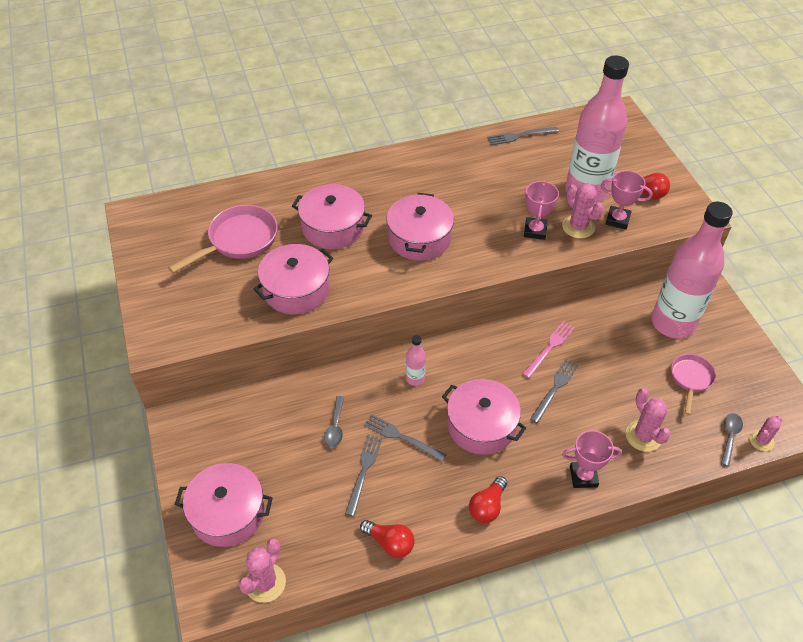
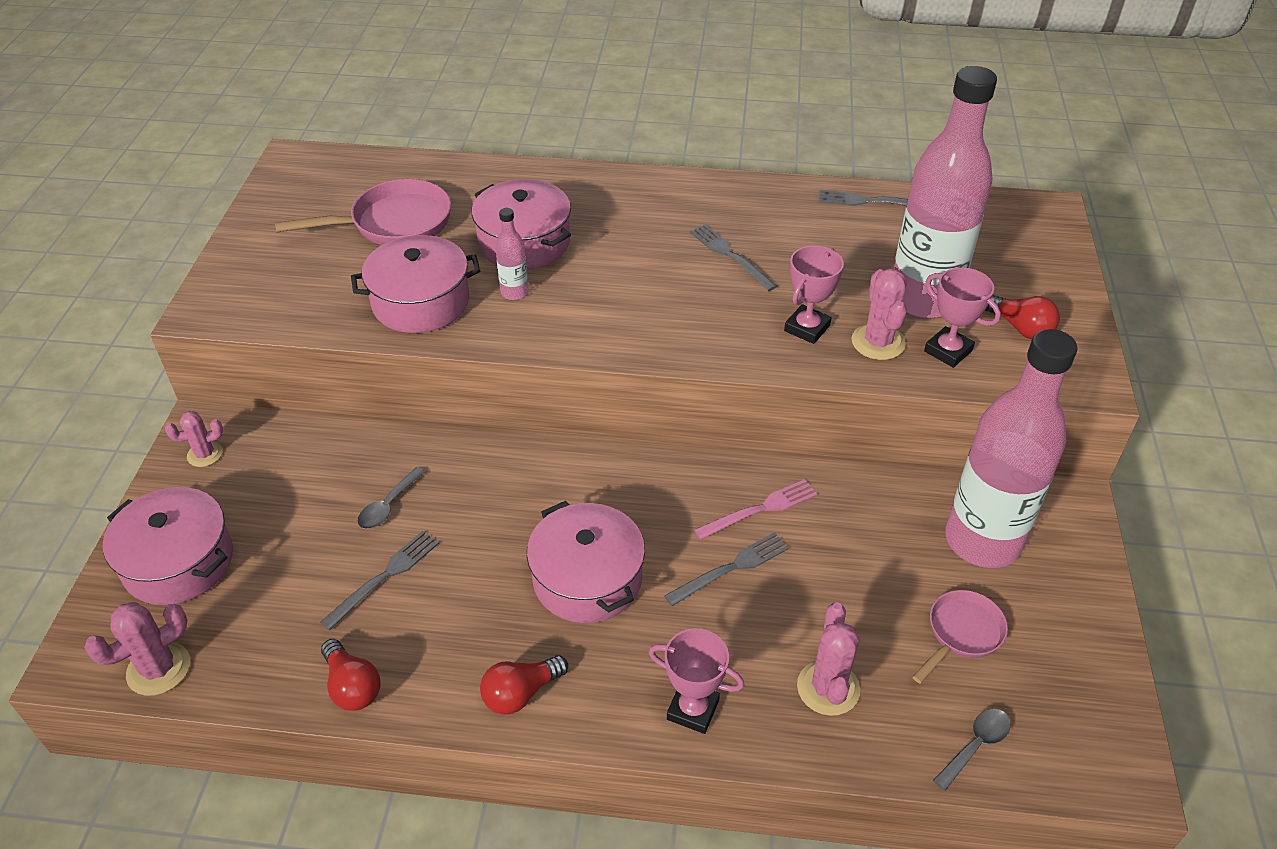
camera: 25 degrees right, 5 degrees down
(401, 437) = (466, 552): grey fork -> grey fork (730, 255)
(415, 379) = (537, 483): pink bottle -> pink bottle (514, 292)
(419, 238) = (631, 289): pink pot -> none
(761, 441) = (1029, 774): pink cactus -> pink cactus (205, 454)

